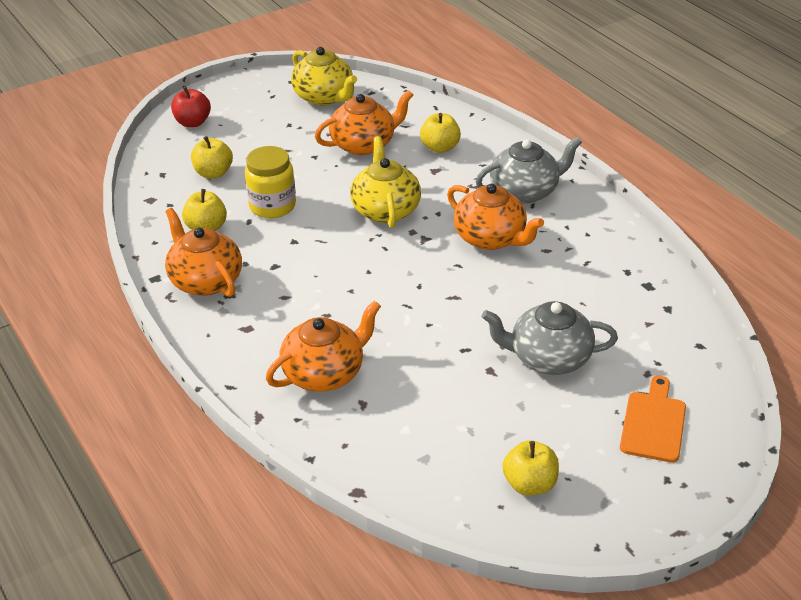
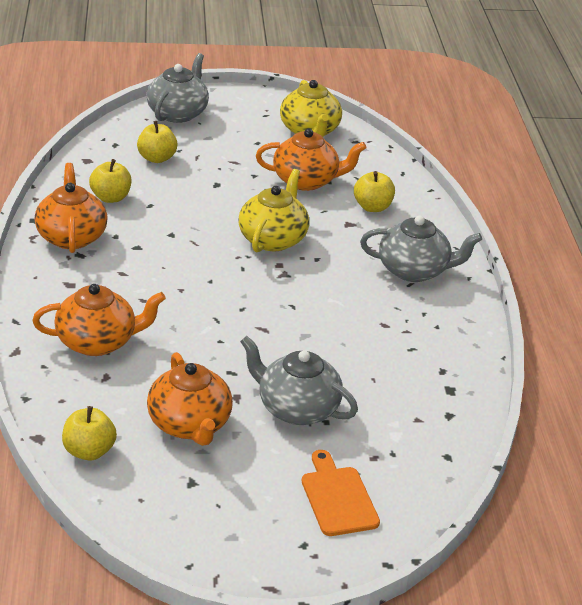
camera: 25 degrees right, 5 degrees down
(193, 122) = (178, 113): red apple -> grey teapot
(272, 206) = (180, 201): yellow jar -> none
(491, 238) = (343, 296): orange teapot -> orange teapot (190, 425)
(529, 484) = (181, 494): yellow apple -> yellow apple (89, 451)
(653, 423) = (338, 497): orange cutting board -> orange cutting board turned 60 degrees counterclockwise

